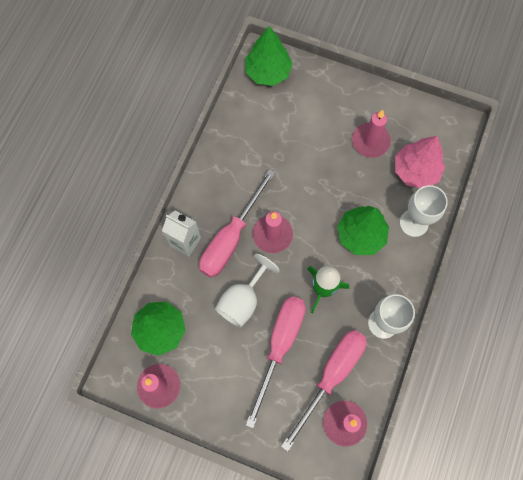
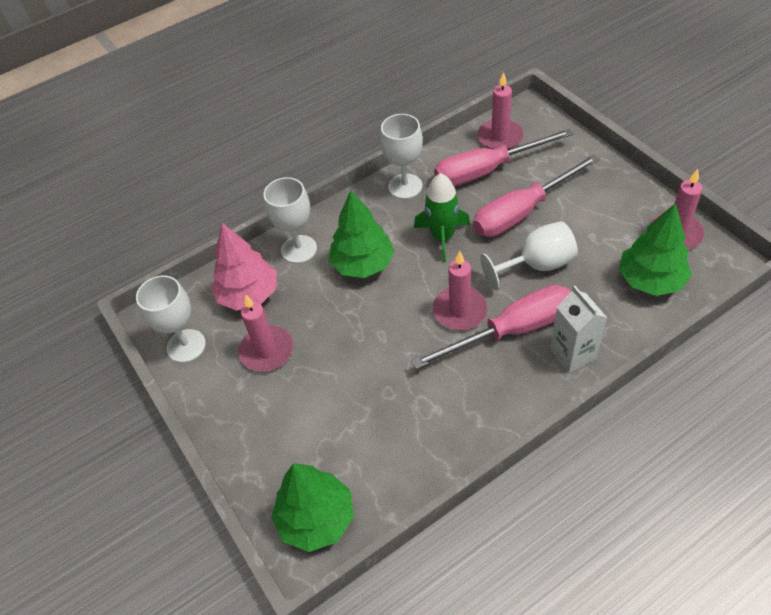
camera: 140 degrees left, 20 degrees down
(421, 117) = (186, 346): none -> white goblet

